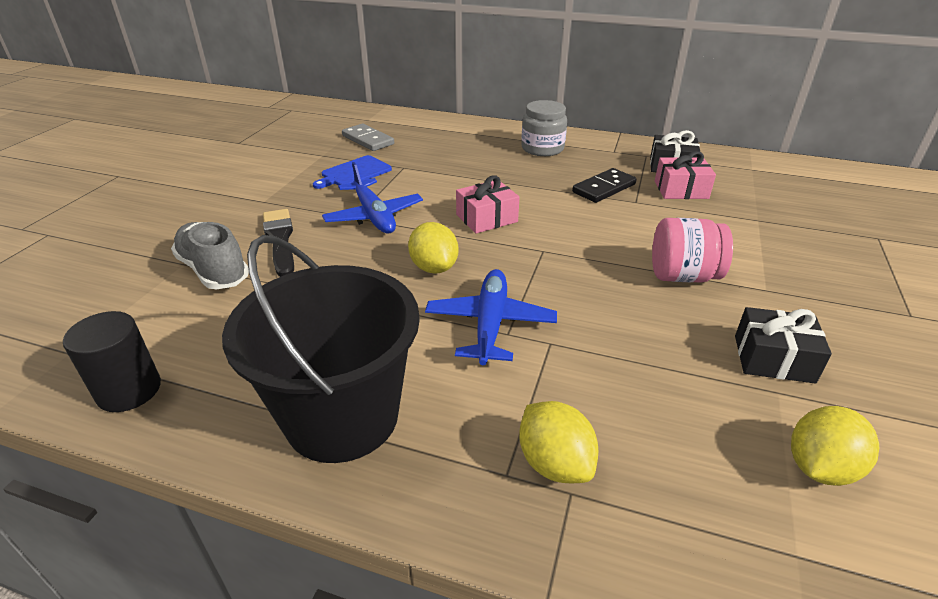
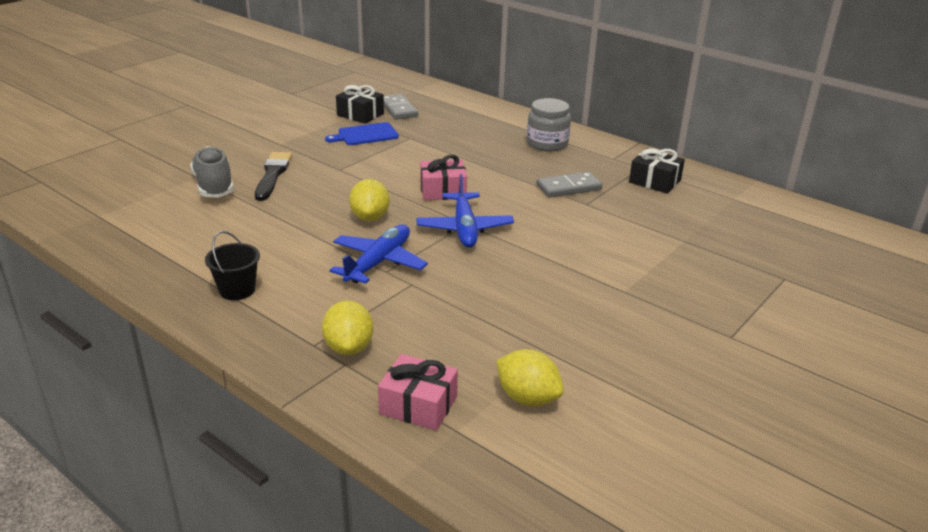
camera: 20 degrees right, 5 degrees down
(129, 390) = (122, 245): black cylinder -> none
(342, 416) = (237, 290): black bucket -> black bucket, size x0.44
(374, 216) = (355, 171): blue plane -> blue plane (464, 228)
(604, 188) = (569, 187): black domino -> grey domino
(681, 190) = (640, 202): pink gift -> pink gift (418, 405)
(683, 276) = (563, 266): pink jar -> none
(773, 359) = (571, 334): black gift -> black gift (360, 115)
(819, 467) = (527, 398): yellow lemon -> yellow lemon turned 60 degrees clockwise

